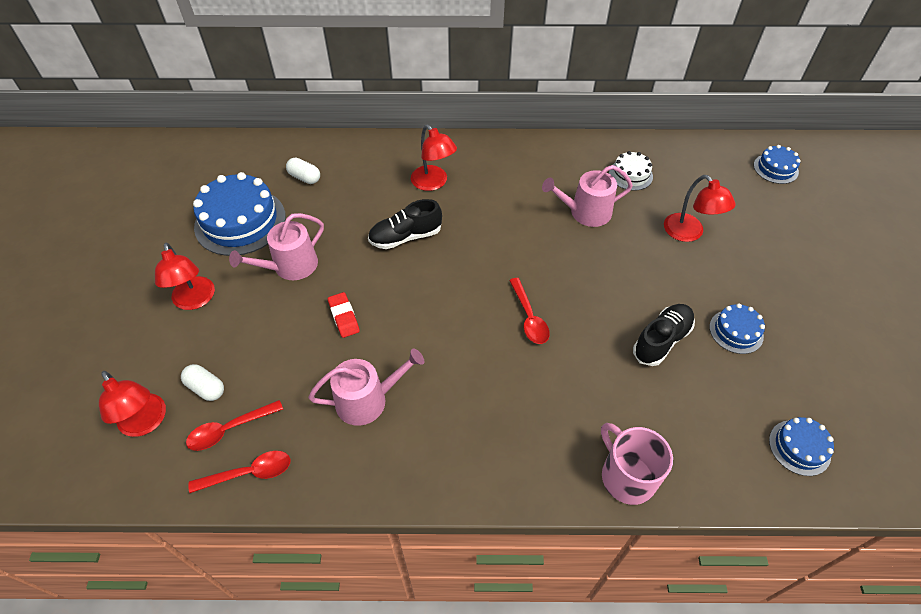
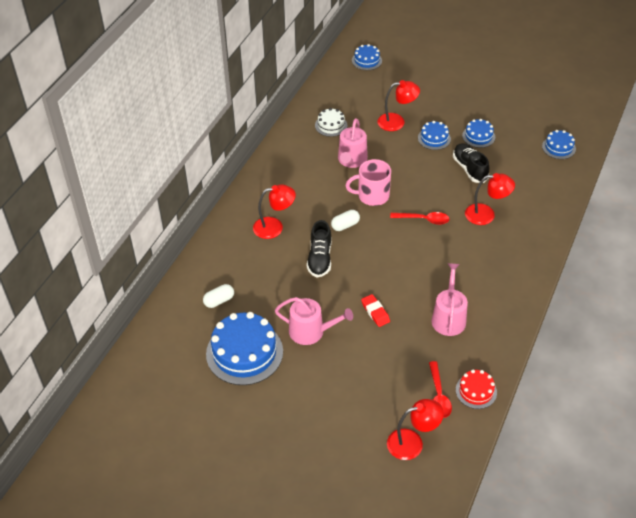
camera: 65 degrees left, 5 degrees down
(195, 300) = (313, 396): red lamp -> red lamp (486, 214)
(206, 388) = (399, 403): white capsule -> white capsule (345, 225)
(248, 473) = (476, 391): red spoon -> red cake
(290, 266) = (311, 331): pink watering can -> pink watering can turned 60 degrees counterclockwise
(344, 317) = (375, 312): red eraser -> red eraser turned 60 degrees clockwise
(627, 476) = (548, 219): pink mug -> pink mug (372, 195)
(689, 281) = (434, 138): none -> blue cake

